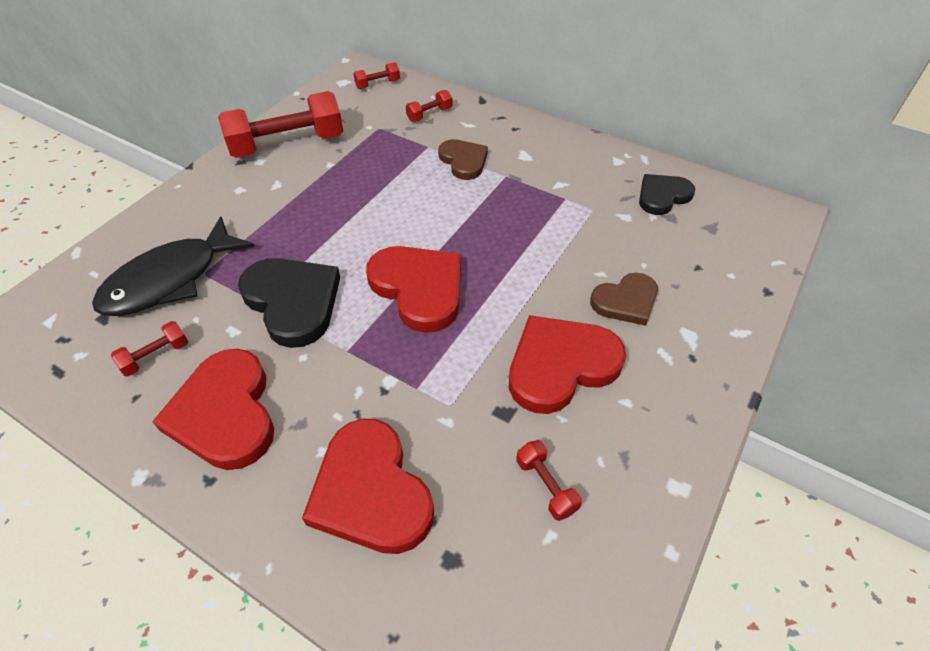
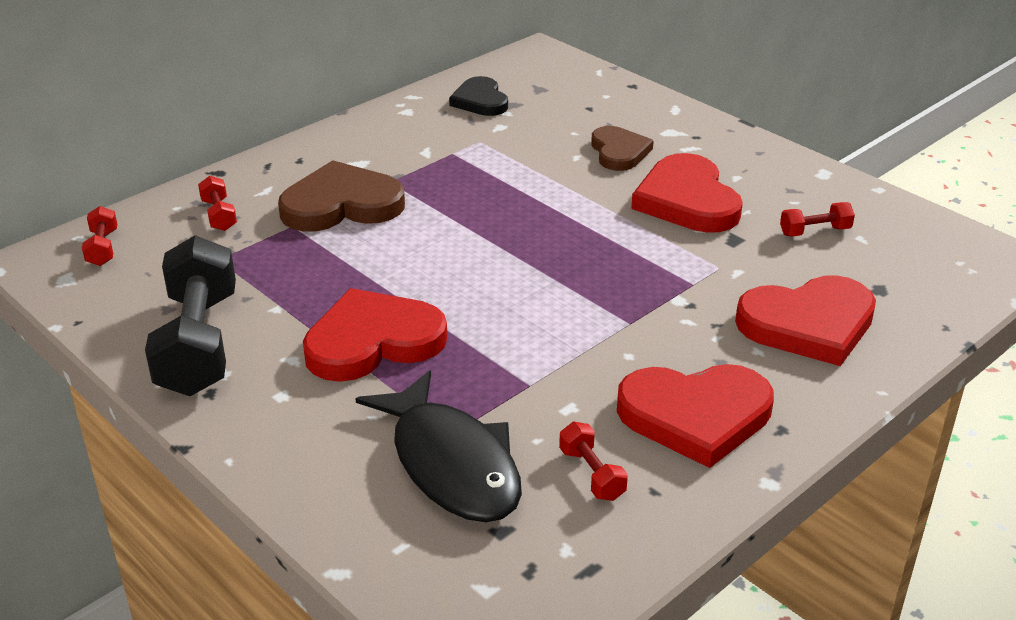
camera: 75 degrees left, 15 degrees down
(287, 144) = (199, 343): red dumbbell -> black dumbbell
(293, 302) = (538, 357): black heart -> none
(419, 288) = (553, 265): red heart -> red heart (373, 341)
(463, 161) = (341, 205): brown heart -> brown heart, size x1.61

